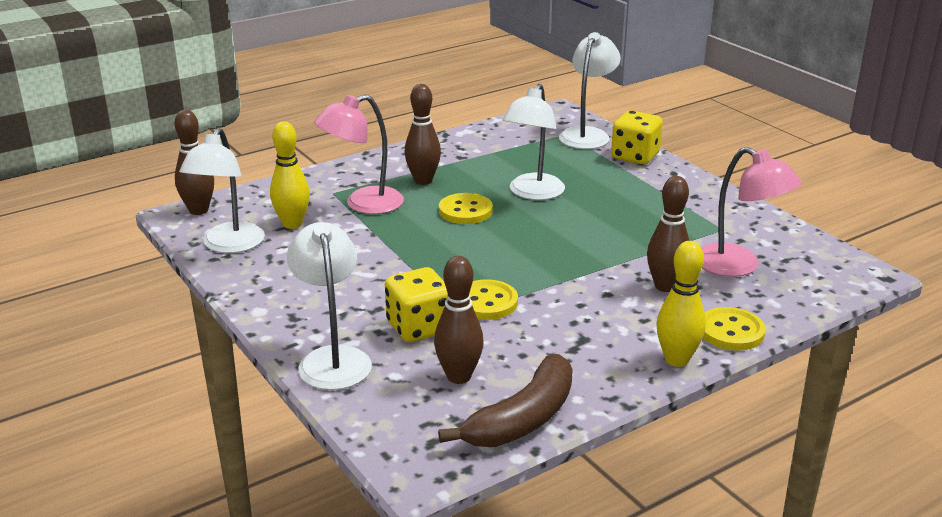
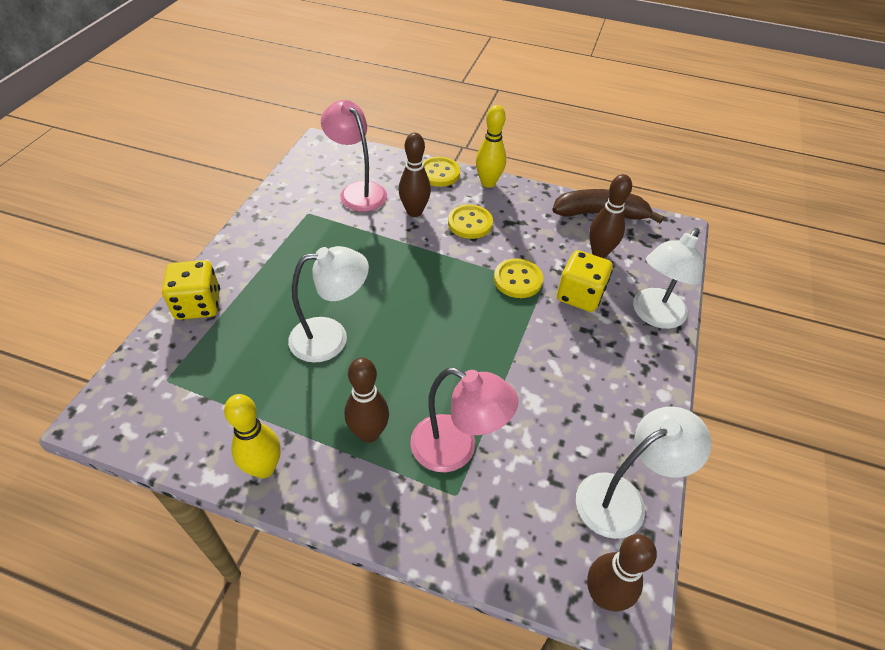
camera: 130 degrees left, 20 degrees up
(292, 224) = (542, 478): yellow bowling pin -> yellow bowling pin (264, 468)
(465, 211) = (402, 364): yellow button -> yellow button (470, 223)
(587, 134) = (159, 362): white lamp -> none
(738, 266) = (358, 191): pink lamp -> pink lamp turned 45 degrees counterclockwise

